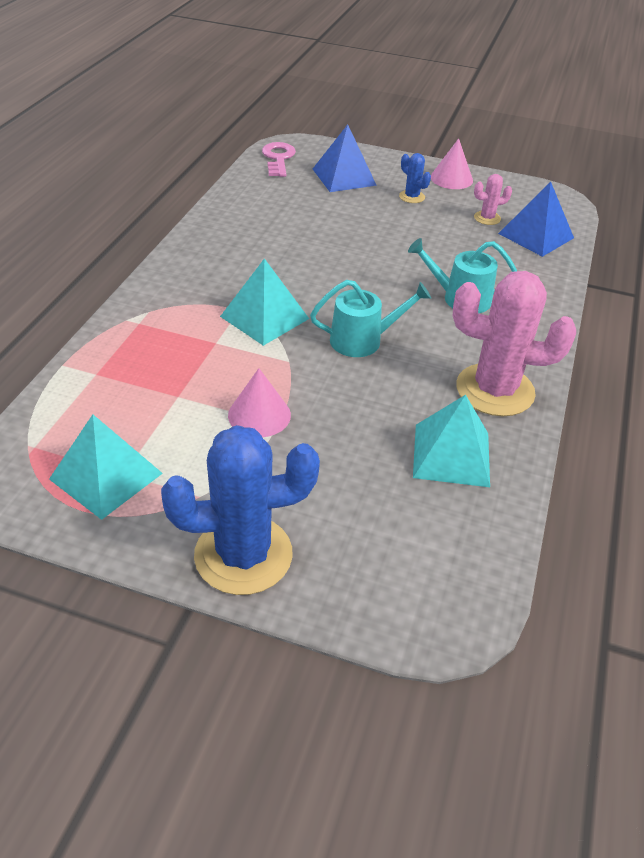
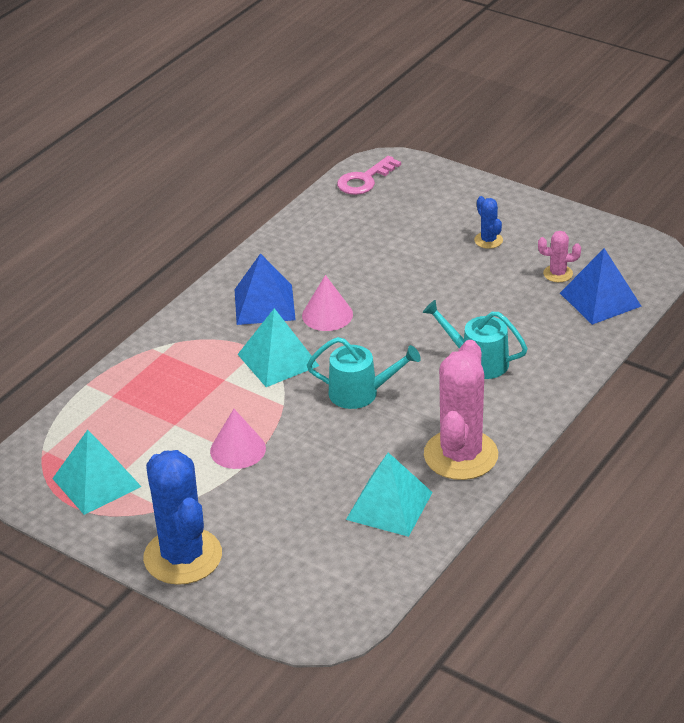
camera: 20 degrees right, 5 degrees down
(243, 555) = (183, 556): blue cactus -> blue cactus turned 60 degrees clockwise
(278, 158) = (364, 180): pink key -> pink key turned 150 degrees counterclockwise
(344, 177) = (426, 209): blue pyramid -> blue pyramid (264, 304)
(451, 178) = (545, 221): pink cone -> pink cone (327, 315)
(495, 390) = (460, 455): pink cactus -> pink cactus turned 75 degrees clockwise

